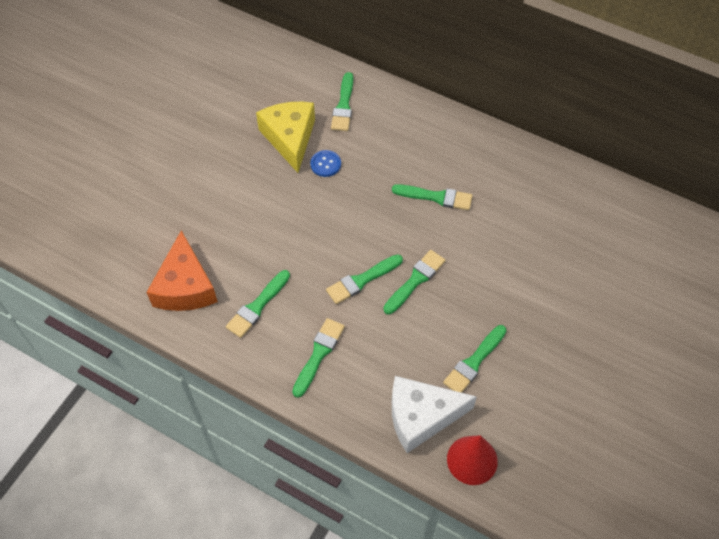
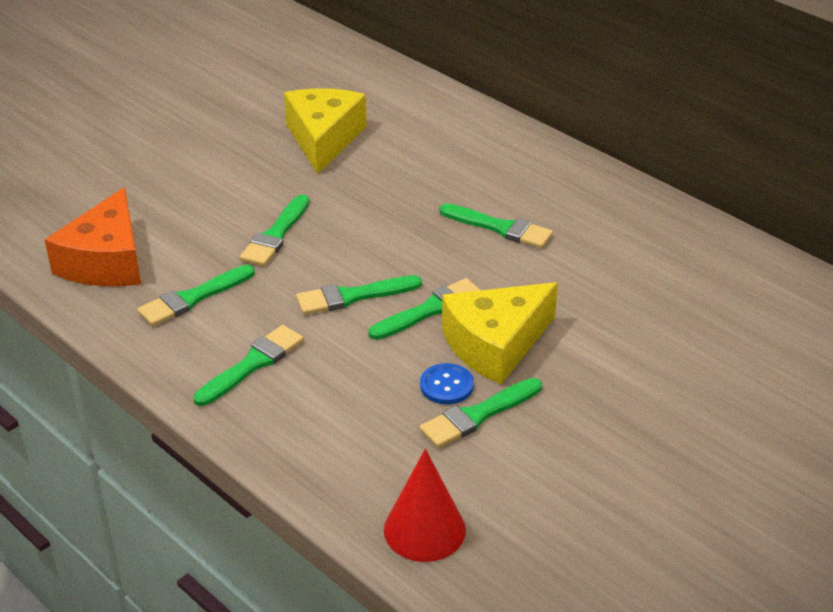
camera: 15 degrees right, 20 degrees down
(325, 164) = (359, 171): blue button -> blue button (446, 385)
(343, 106) = (412, 118): green brush -> green brush (276, 235)
(421, 416) = (369, 463): white cheese -> none
(466, 300) = (496, 344): none -> yellow cheese

